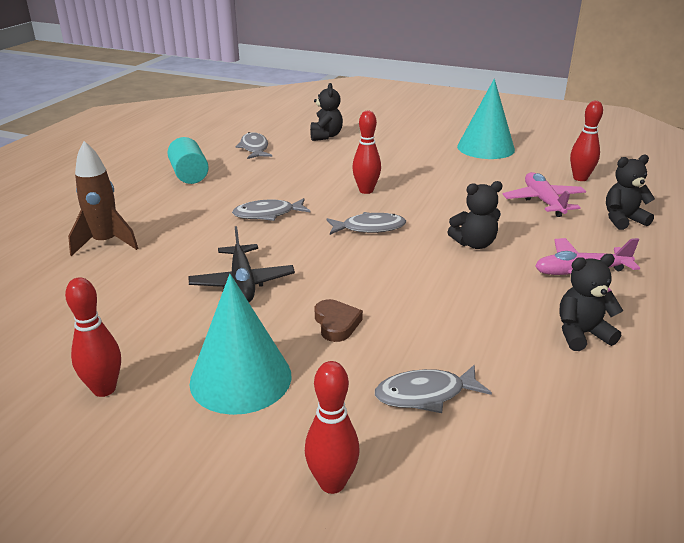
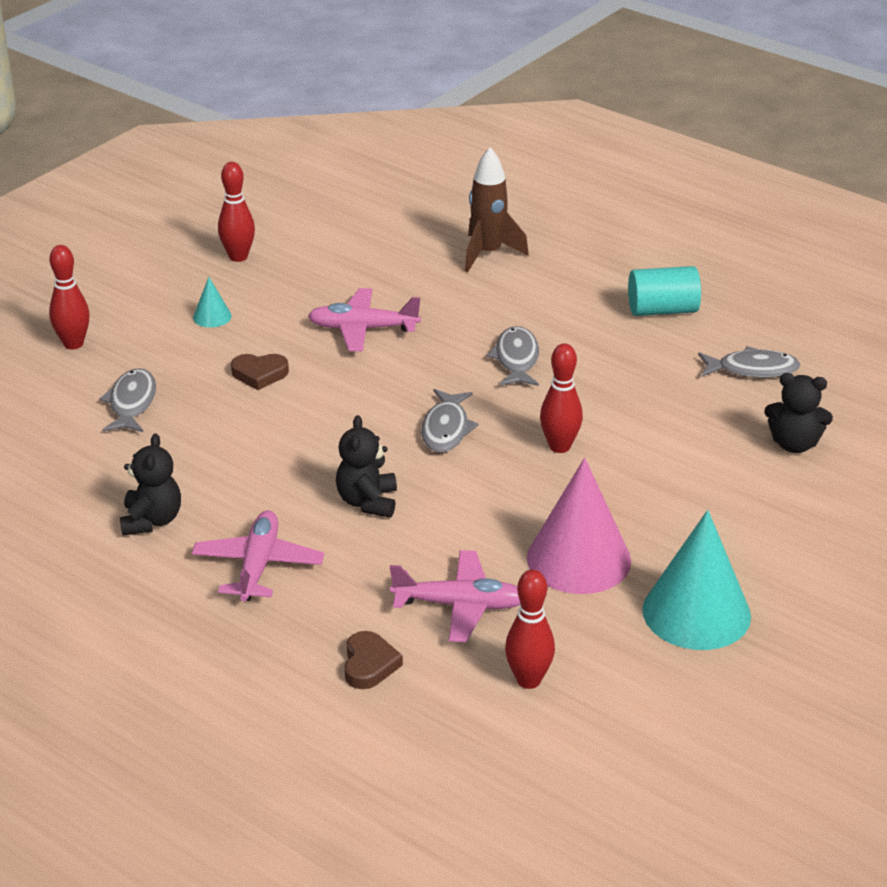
camera: 105 degrees right, 5 degrees up
(240, 378) = (212, 316): turquoise cone -> turquoise cone, size x0.44
(242, 283) = (363, 329): black plane -> pink plane
(470, 176) = (578, 559): none -> pink cone
(623, 220) = (369, 664): black teddy bear -> brown heart

